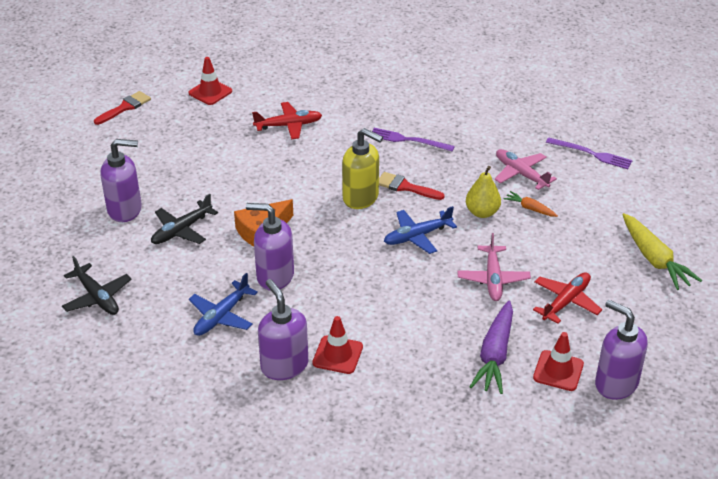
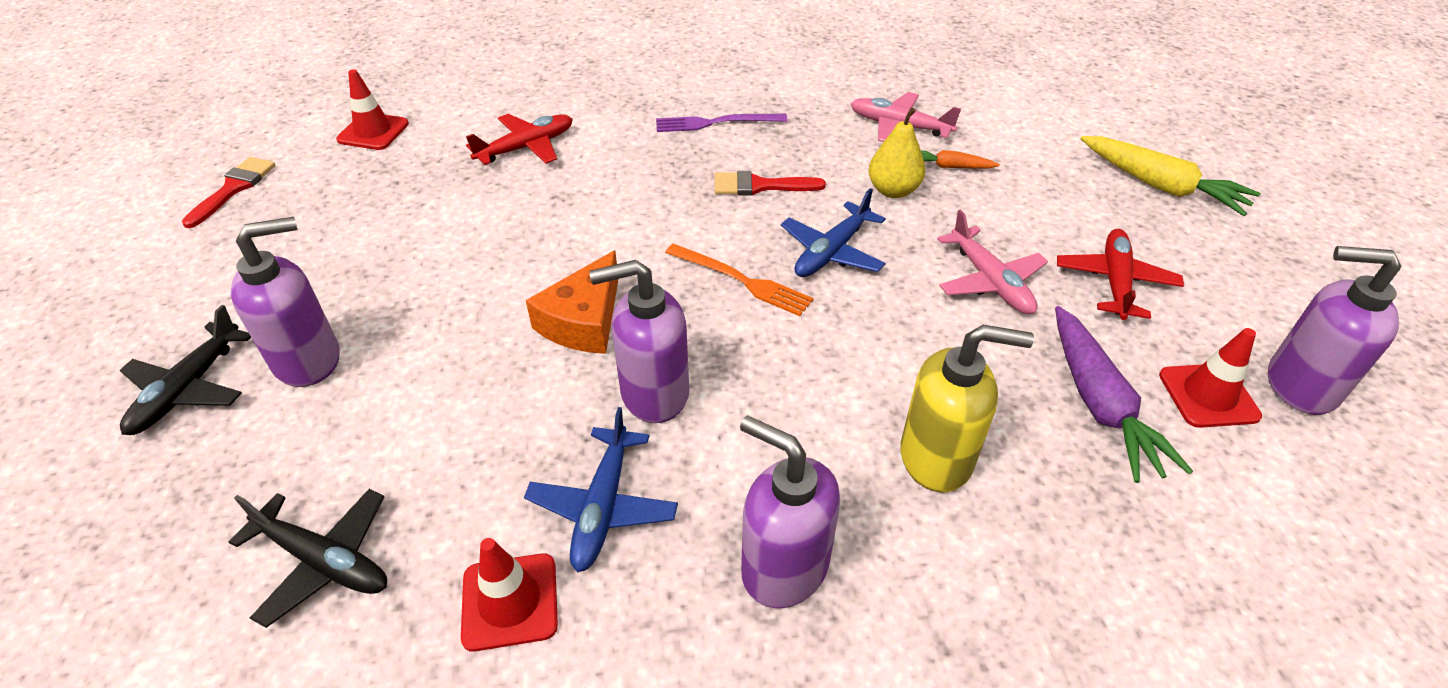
camera: 25 degrees left, 5 degrees up
(182, 230) = (437, 363): black plane -> black plane (188, 388)
(337, 355) = (861, 504): red traffic cone -> red traffic cone (510, 601)
(356, 236) = (741, 280): none -> orange fork
(361, 198) = (706, 220): yellow soap dispenser -> yellow soap dispenser (937, 457)
(591, 154) = (962, 80): purple fork -> none

